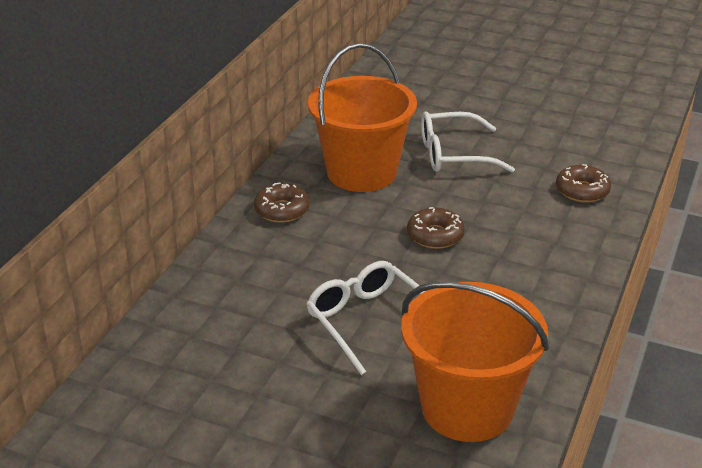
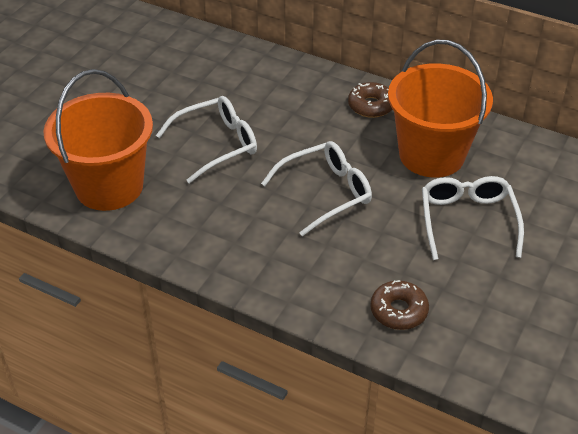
camera: 95 degrees right, 10 degrees up
(435, 235) = (327, 192): brown donut -> white glasses

